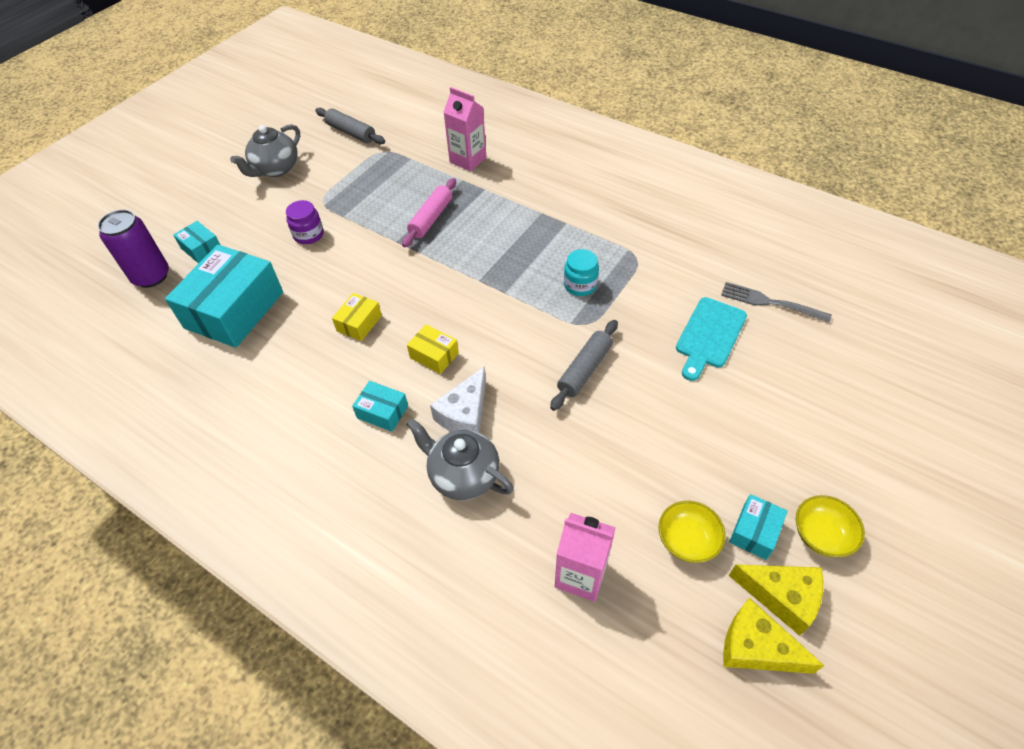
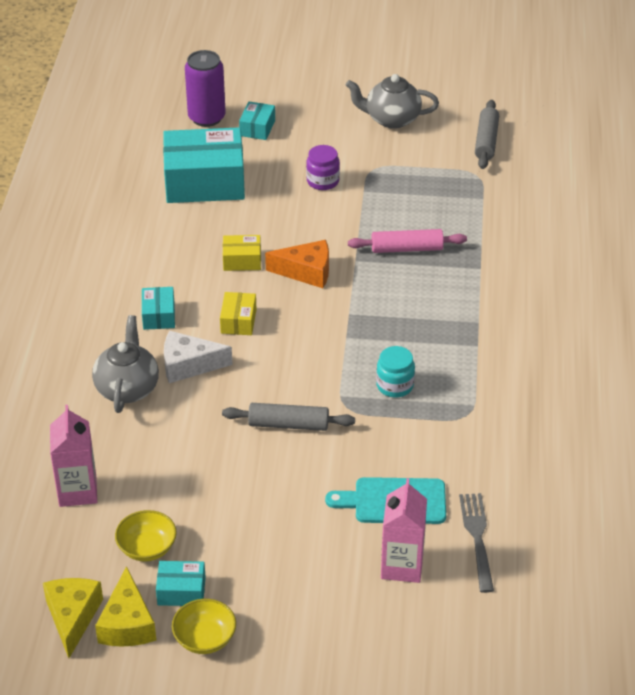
camera: 60 degrees right, 10 degrees down
(408, 287) = (306, 272): none -> orange cheese
(468, 160) = (515, 238): pink carton -> pink carton (402, 565)

